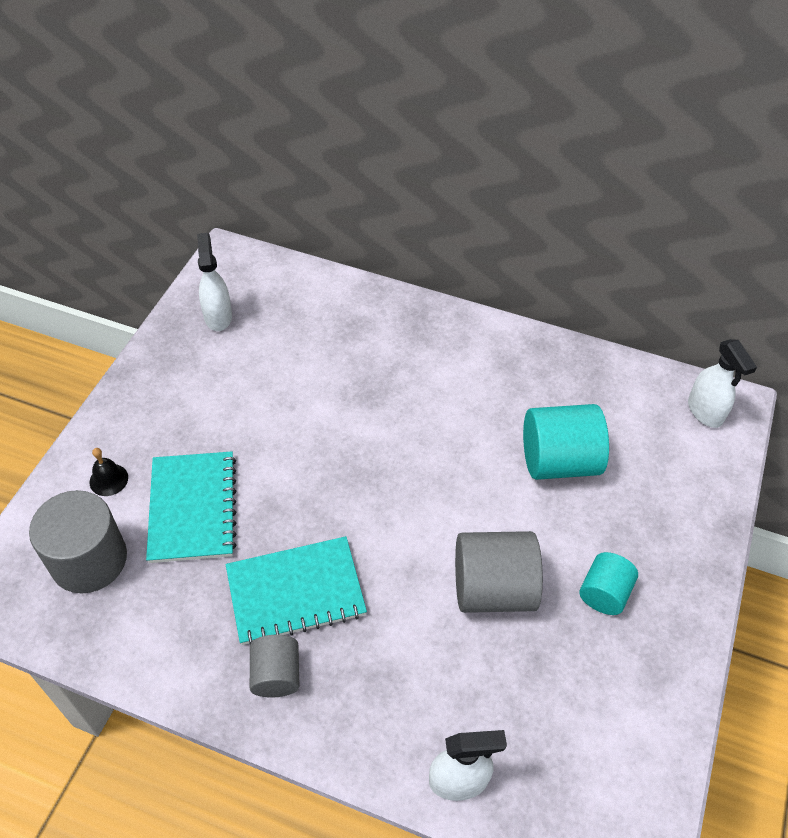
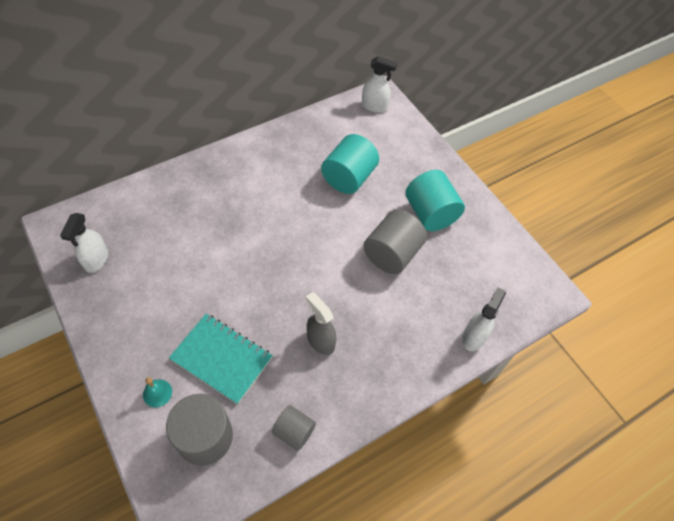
camera: 55 degrees left, 5 degrees up
(108, 479) = (157, 393): black bell -> turquoise bell
(218, 316) = (96, 260): white spray bottle -> white spray bottle turned 105 degrees counterclockwise
(276, 675) = (360, 381): grey cylinder -> grey cylinder (294, 432)
(295, 592) = (320, 341): turquoise notebook -> grey spray bottle
(604, 593) = (430, 213): turquoise cylinder -> turquoise cylinder, size x1.70

